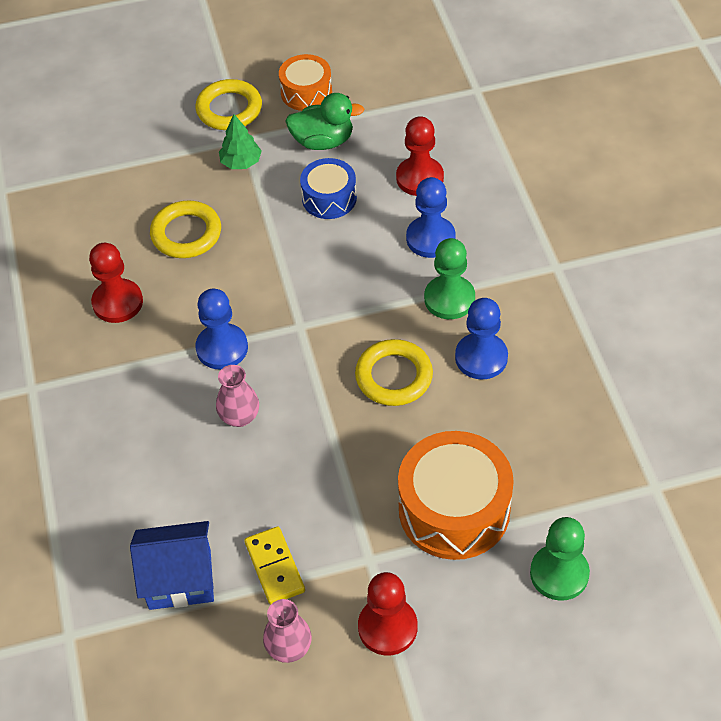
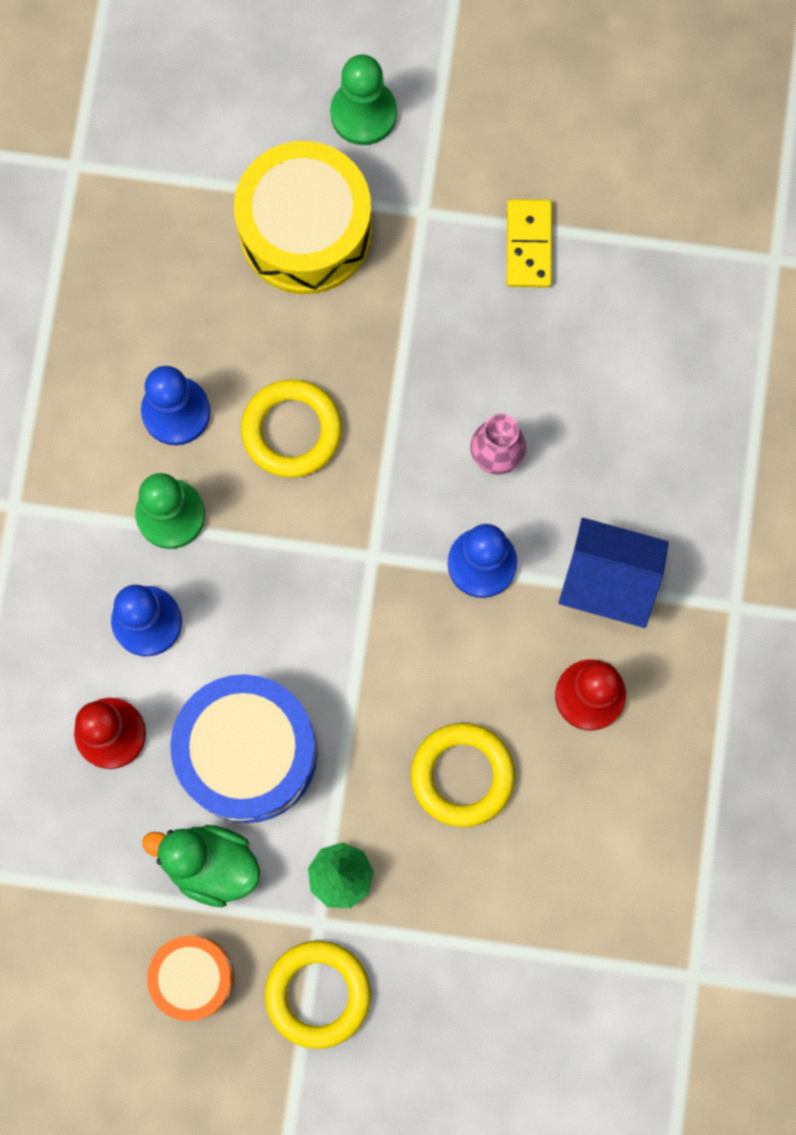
camera: 160 degrees left, 25 degrees up
(180, 579) = (636, 273): blue house -> blue house (608, 582)
(289, 648) = (548, 149): pink vase -> none
(329, 198) = (247, 753): blue drum -> blue drum, size x1.73
(387, 627) = (438, 129): red pawn -> none
(454, 509) = (305, 230): orange drum -> yellow drum
(559, 573) = (232, 112): green pawn -> green pawn (363, 113)

